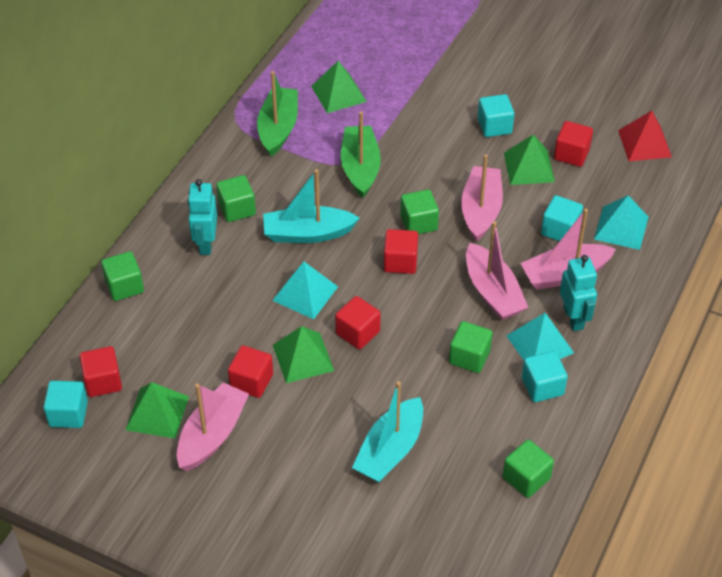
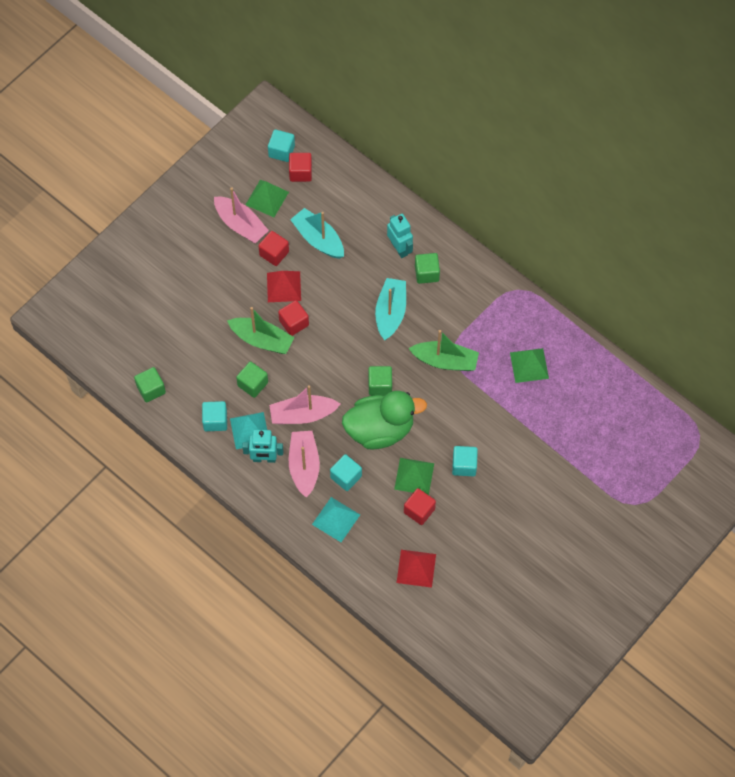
camera: 105 degrees right, 15 degrees up
(124, 286) = (375, 195): green cube -> none
(205, 243) = (399, 248): turquoise robot -> turquoise robot turned 45 degrees clockwise
(278, 128) = (501, 316): green boat -> green boat (262, 340)
(303, 357) = (283, 286): green pyramid -> red pyramid
(305, 293) = (337, 299): turquoise pyramid -> none
(390, 450) = (197, 319): turquoise boat -> turquoise boat (318, 239)
(400, 262) = (347, 364): red cube -> none
(481, 210) = (380, 430): pink boat -> green duck

